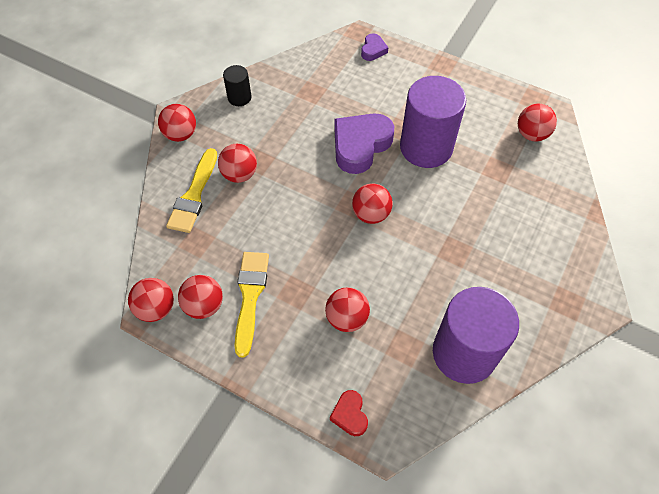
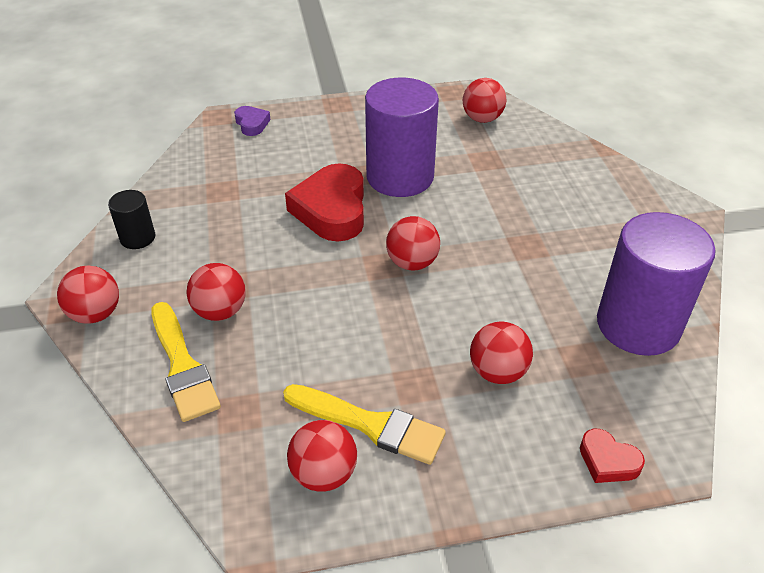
camera: 40 degrees left, 15 degrees down
(156, 308) = (263, 522): red ball -> none
(250, 296) = (370, 424): yellow brush -> yellow brush turned 150 degrees clockwise
(360, 145) = (332, 210): purple heart -> red heart

